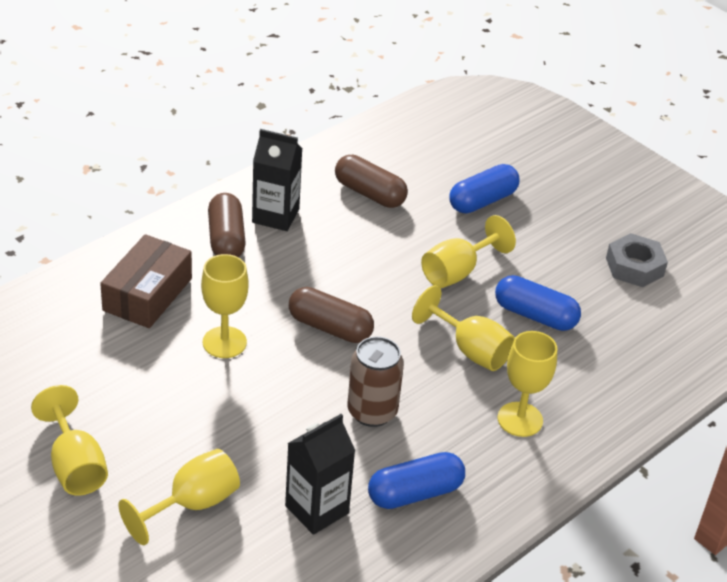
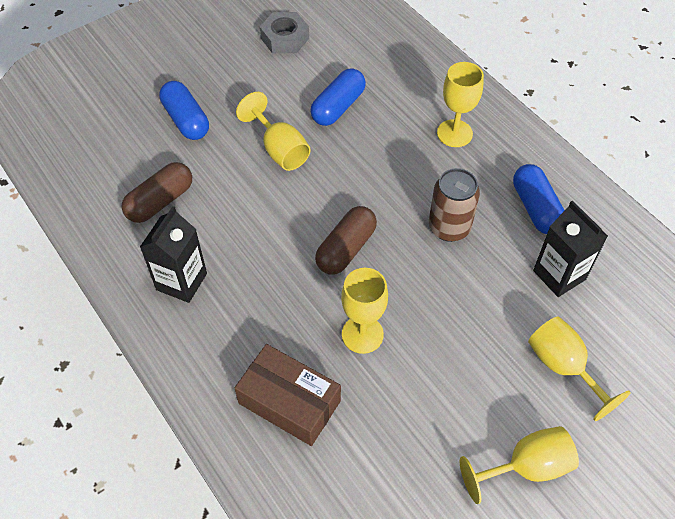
camera: 80 degrees left, 15 degrees up
(226, 239) = (211, 327): brown capsule -> none
(470, 350) = (377, 153): yellow goblet -> none

